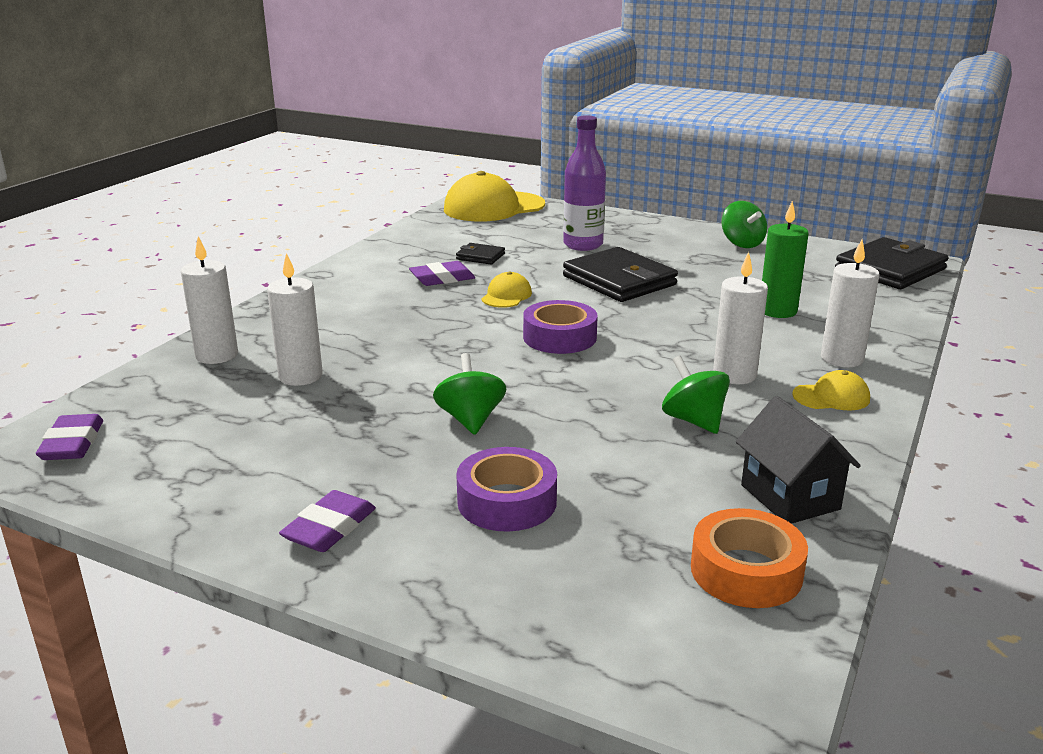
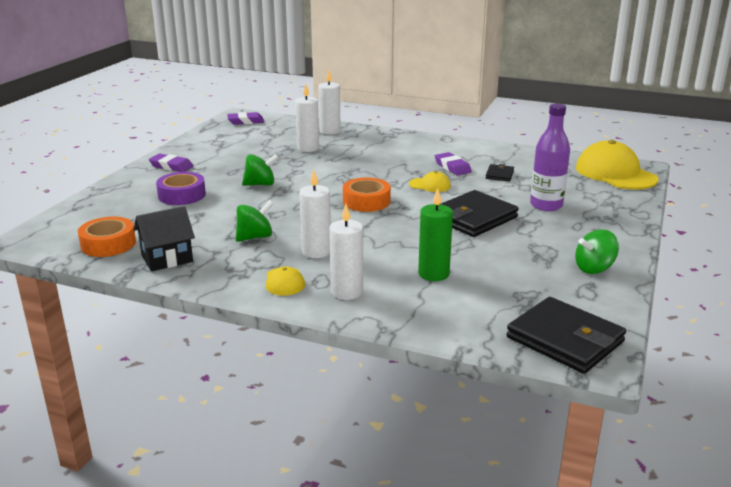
camera: 85 degrees right, 0 degrees up
(559, 337) = (366, 201): purple tape -> orange tape

